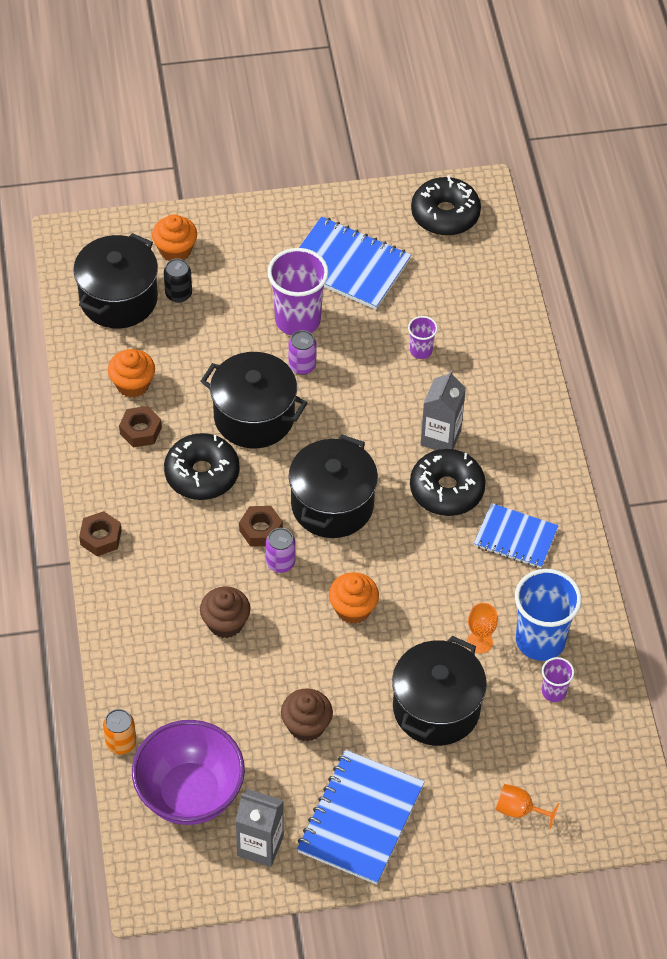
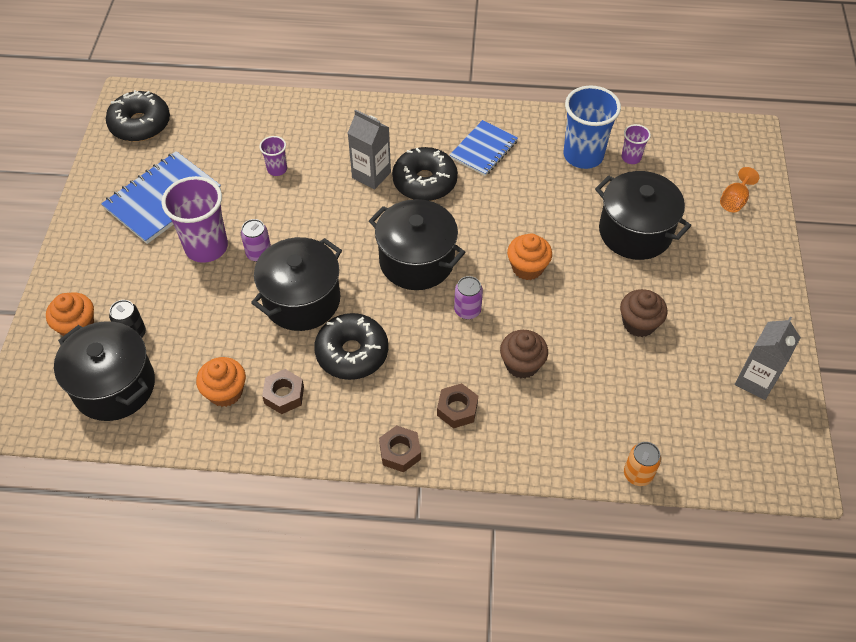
camera: 75 degrees left, 0 degrees up
(190, 793) = (698, 426): purple bowl -> none
(260, 530) = (428, 318): brown nut -> brown nut (457, 409)
(361, 819) = (734, 303): blue notebook -> none
(480, 642) = (577, 192): orange goblet -> none

